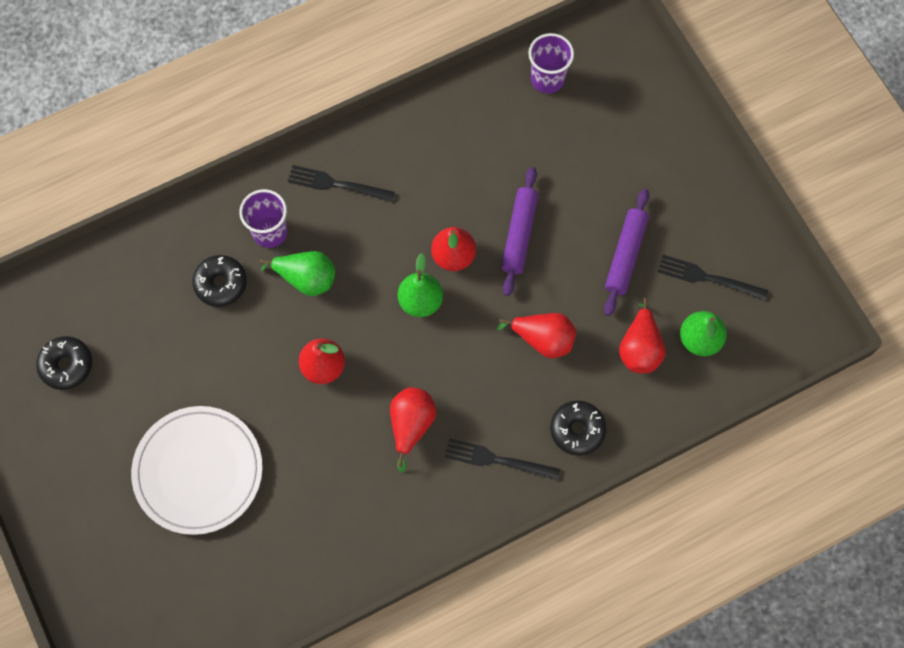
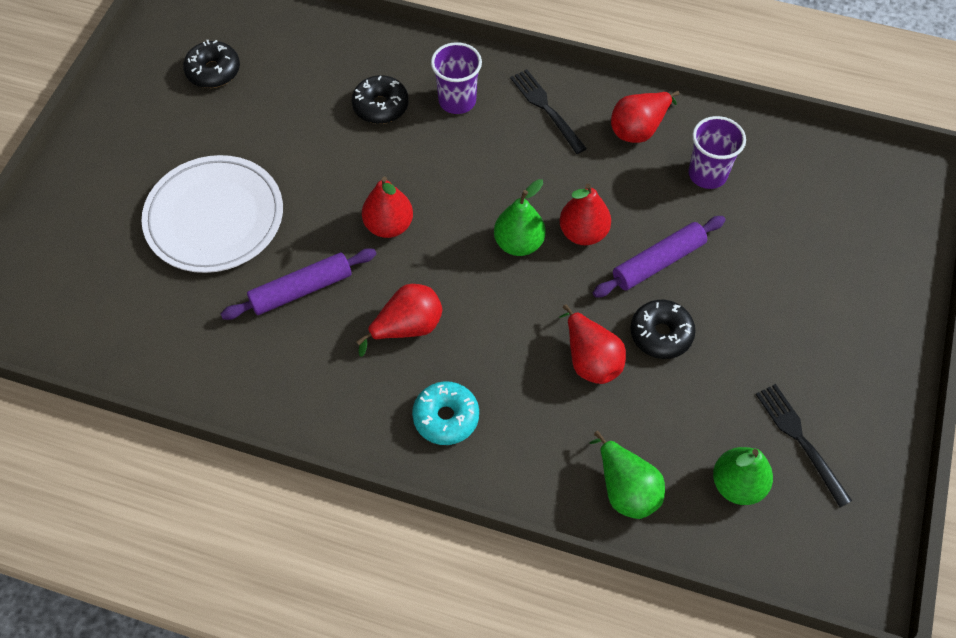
camera: 45 degrees right, 10 degrees down
(306, 279) = (447, 154): green pear -> green pear (625, 489)
(496, 460) = (446, 417): black fork -> turquoise donut
(547, 79) = (810, 167): purple cup -> purple cup (707, 174)
(577, 430) = (541, 457): black donut -> black donut (661, 334)
(625, 255) = (738, 356): purple rolling pin -> purple rolling pin (301, 290)
(639, 348) = (671, 442): red pear -> red pear (639, 129)

